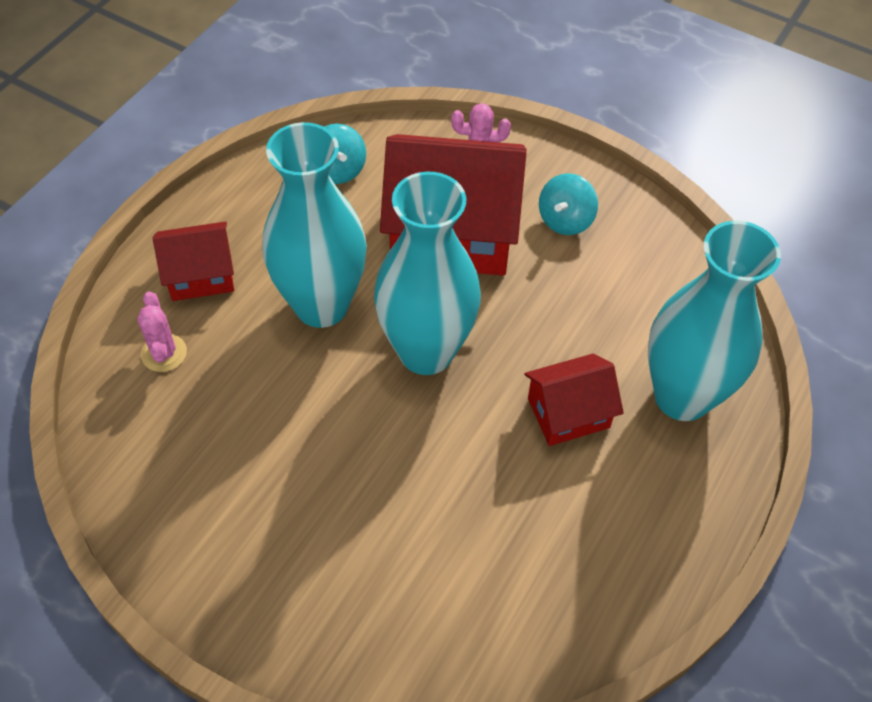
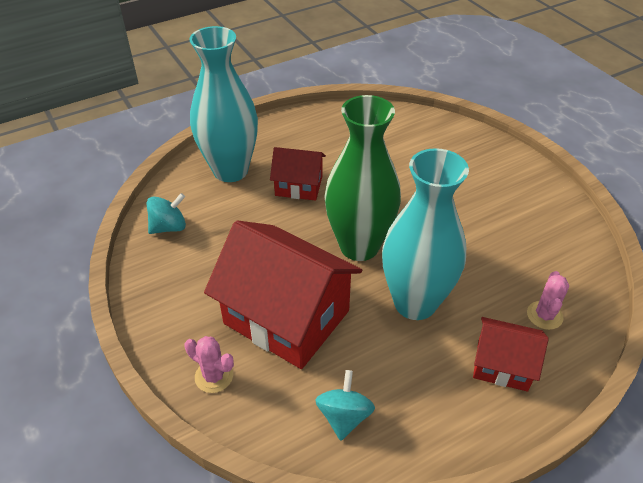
camera: 150 degrees left, 10 degrees down
(426, 352) = (359, 246): turquoise vase -> green vase
(565, 220) = (198, 291): turquoise spinning top -> turquoise spinning top (169, 227)

